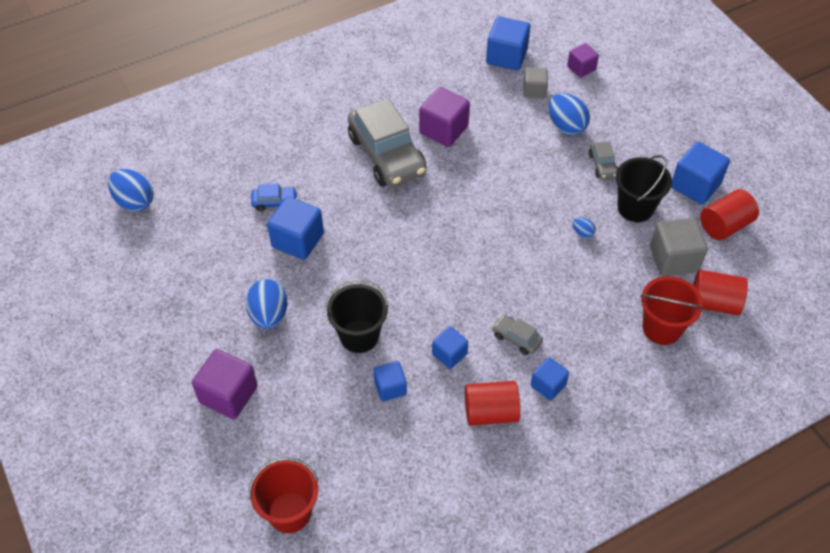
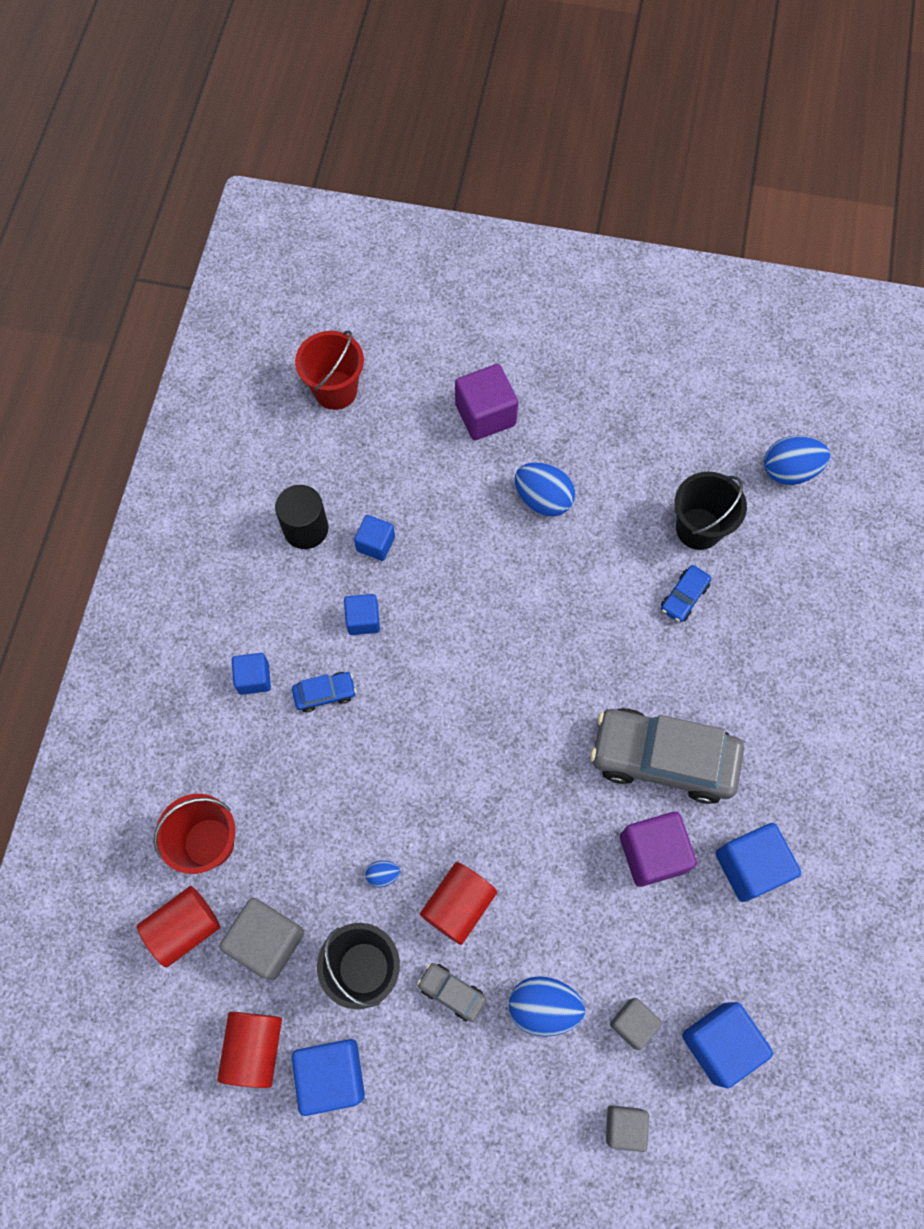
camera: 130 degrees right, 15 degrees up
(297, 240) = (614, 584): blue cube -> blue cube (750, 866)
(359, 336) = (452, 558): black bucket -> black bucket (698, 528)
(419, 439) = (306, 529): none -> black cylinder
(490, 412) = (275, 606): red cylinder -> red cylinder (458, 905)
(516, 338) = (325, 693): grey car -> blue car
(581, 68) = (624, 1126): purple cube -> grey cube

